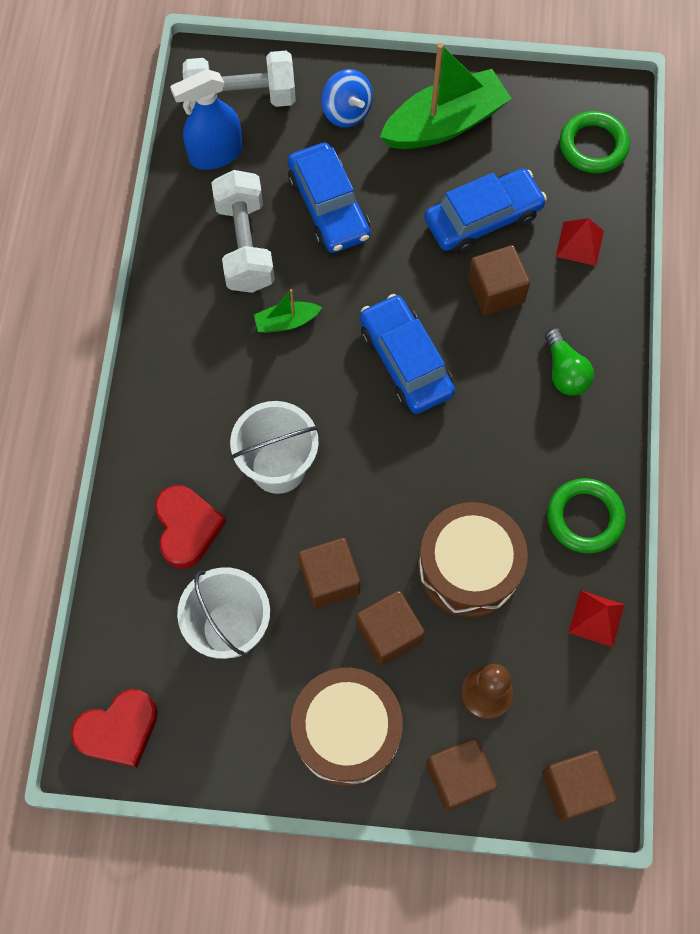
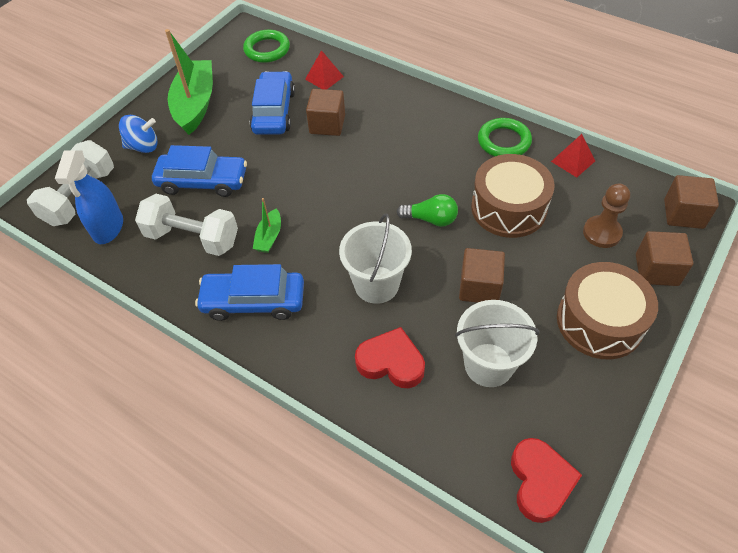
camera: 60 degrees left, 15 degrees down
(389, 634) = (536, 269): brown cube -> none
(405, 361) = (344, 185): blue car -> blue car (253, 301)
(564, 371) = (402, 114): green light bulb -> green light bulb (430, 219)

